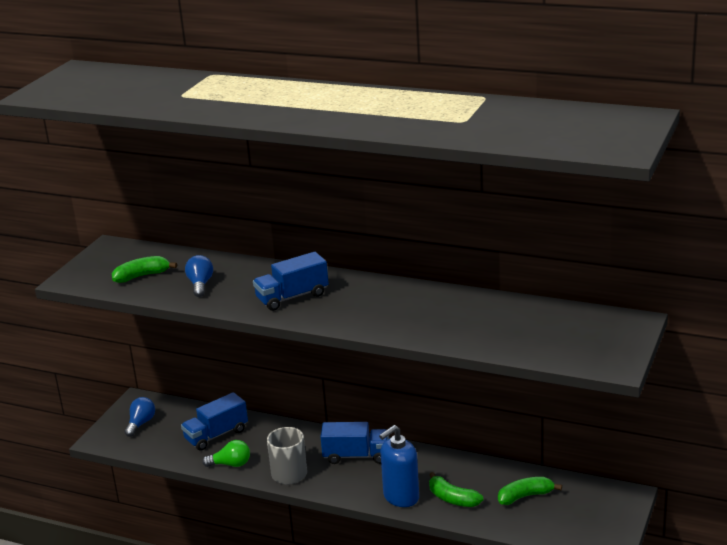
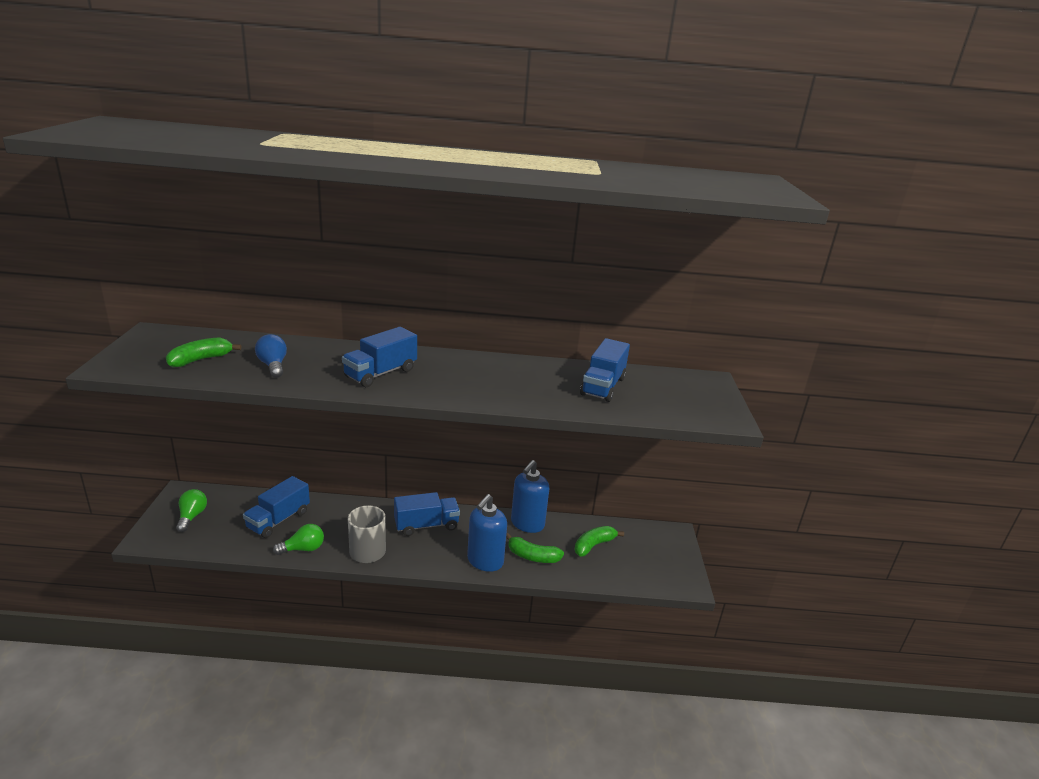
camera: 25 degrees left, 0 degrees up
(141, 423) = (192, 516): blue light bulb -> green light bulb
(463, 466) = (527, 524): none -> blue soap dispenser
(505, 322) = (603, 386): none -> blue truck

